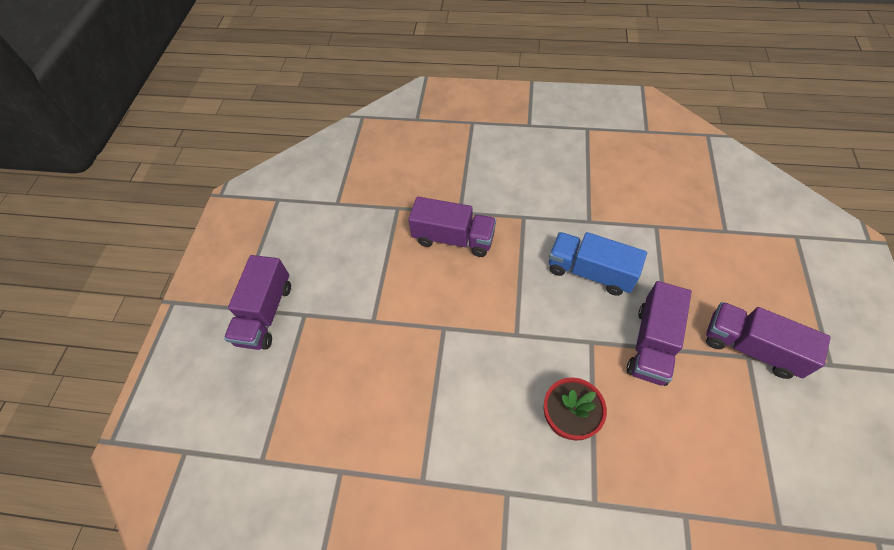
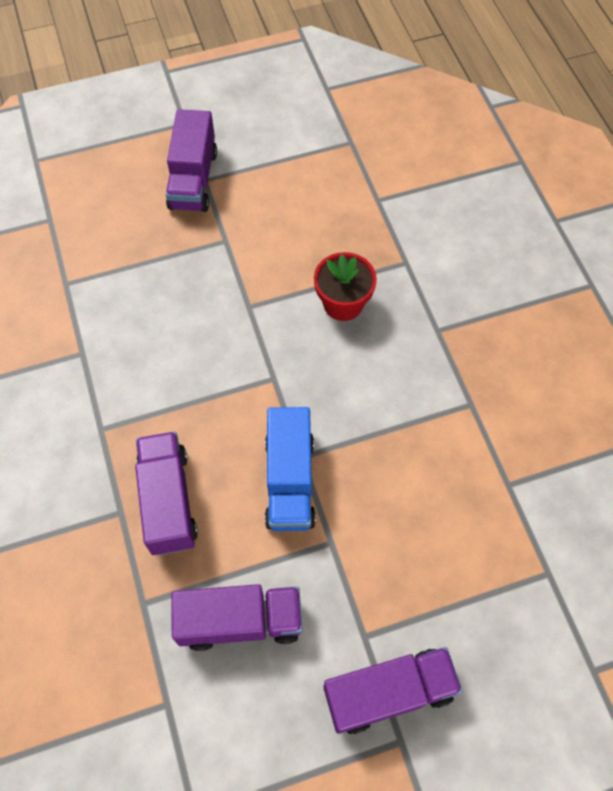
camera: 120 degrees left, 5 degrees up
(590, 272) = (159, 331): blue truck -> blue truck (290, 481)
(652, 344) = (226, 255): purple truck -> purple truck (240, 621)

